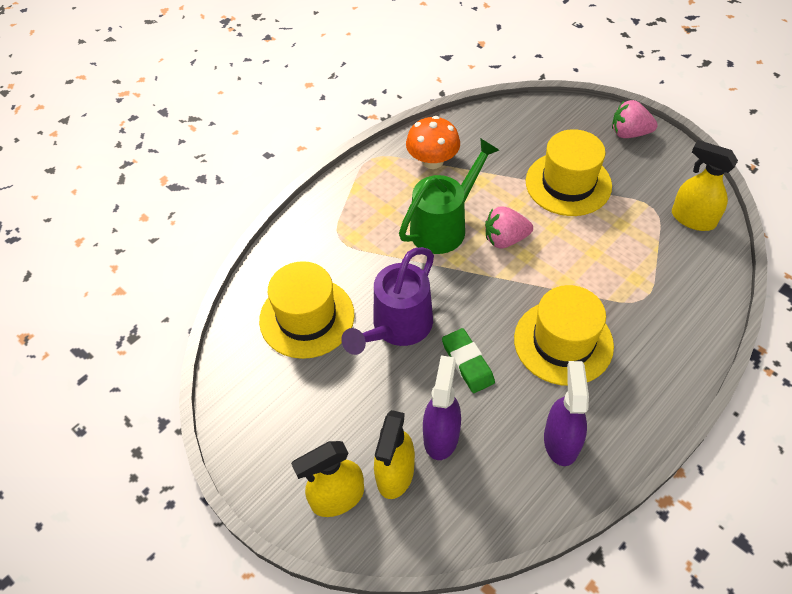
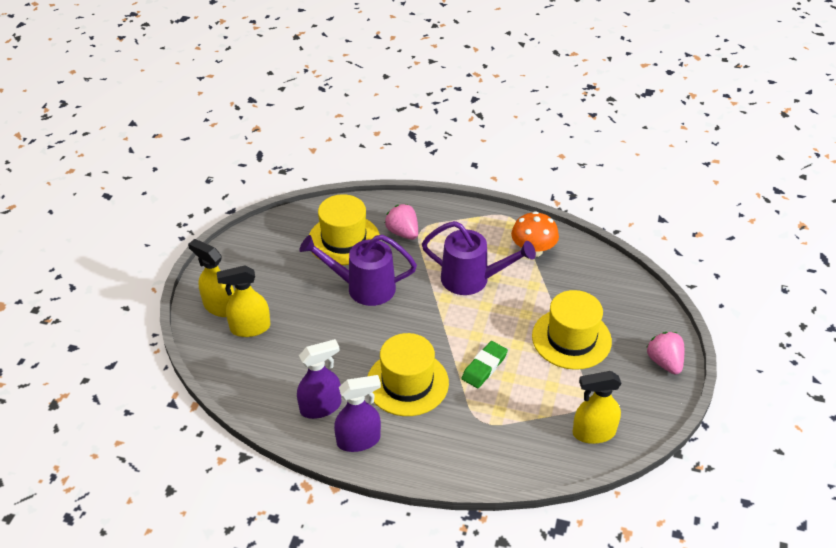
camera: 60 degrees right, 10 degrees down
(441, 435) = (290, 341): purple spray bottle -> purple spray bottle (359, 440)
(444, 226) = (472, 280): green watering can -> purple watering can
(467, 363) = (356, 335): green eraser -> green eraser (484, 367)
(505, 239) = (484, 318): pink strawberry -> pink strawberry (403, 233)
(692, 218) = (593, 433): yellow spray bottle -> yellow spray bottle turned 105 degrees counterclockwise

